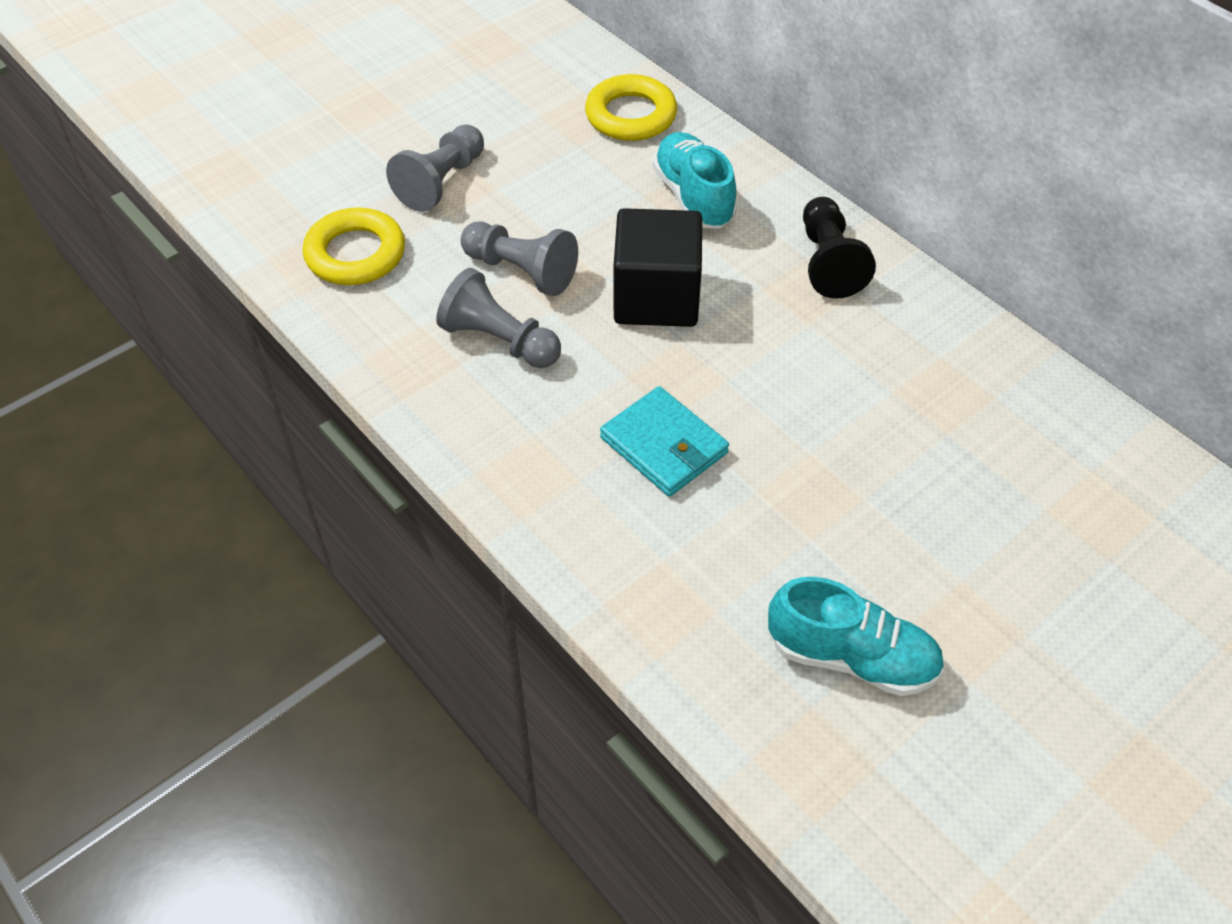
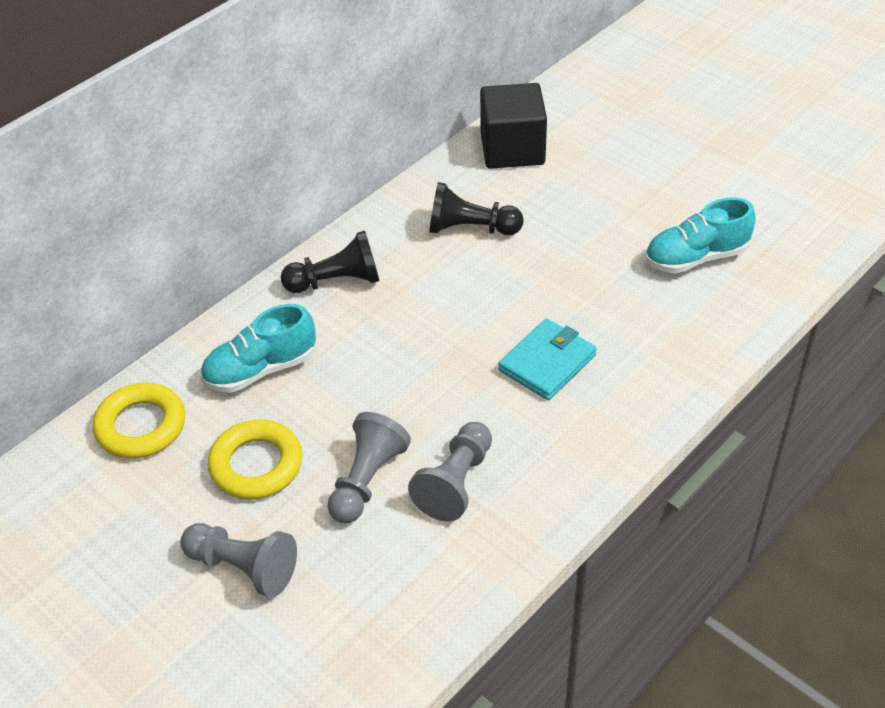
camera: 95 degrees left, 5 degrees down
(355, 254) = (356, 621): yellow ring -> yellow ring (256, 465)
(656, 297) = (389, 382): black cube -> black cube (512, 149)
(851, 657) = (696, 257): turquoise shoe -> turquoise shoe turned 120 degrees counterclockwise
(923, 397) = (470, 229): none -> black pawn

